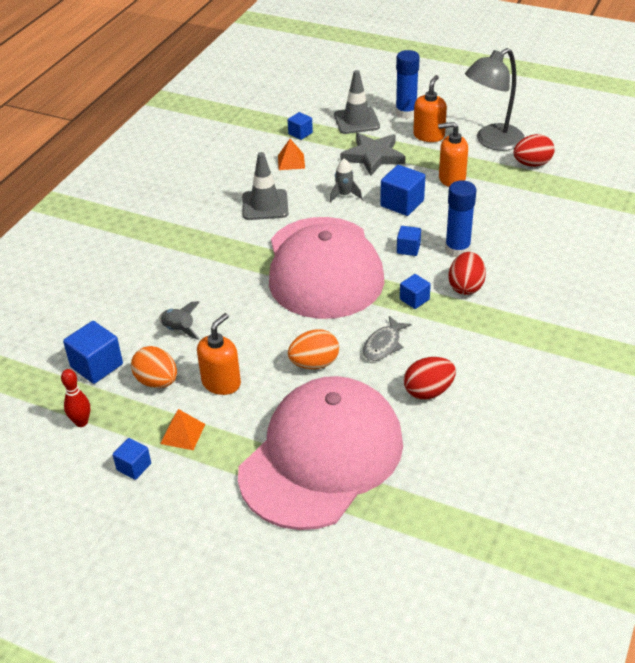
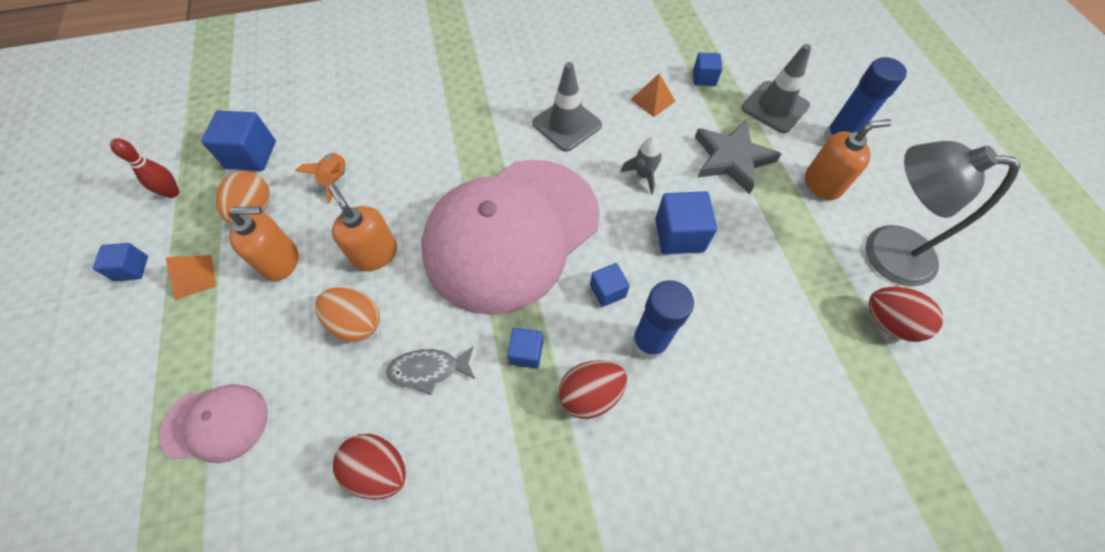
camera: 50 degrees right, 20 degrees up
(179, 330) = (335, 180): grey rocket -> orange rocket
(322, 457) = (216, 423): pink cap -> pink cap, size x0.45
(451, 178) = (770, 254): orange soap dispenser -> orange soap dispenser (375, 254)

